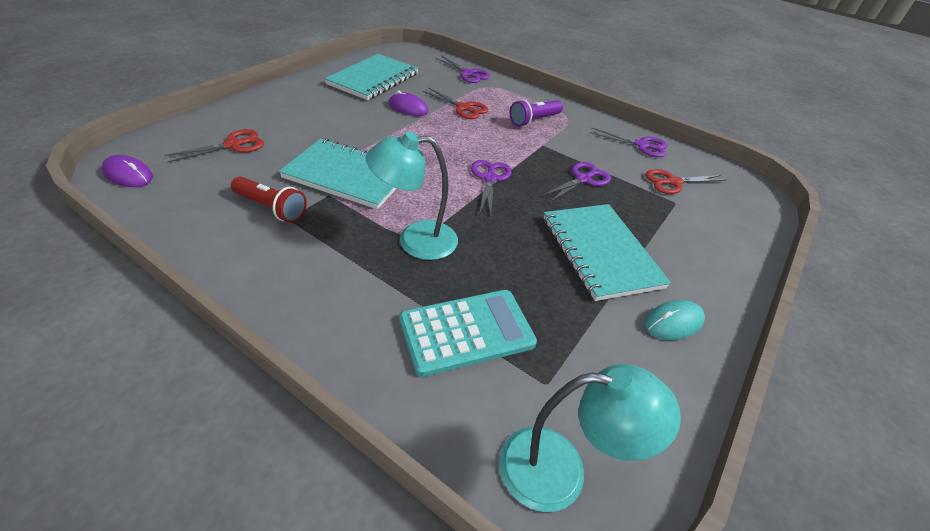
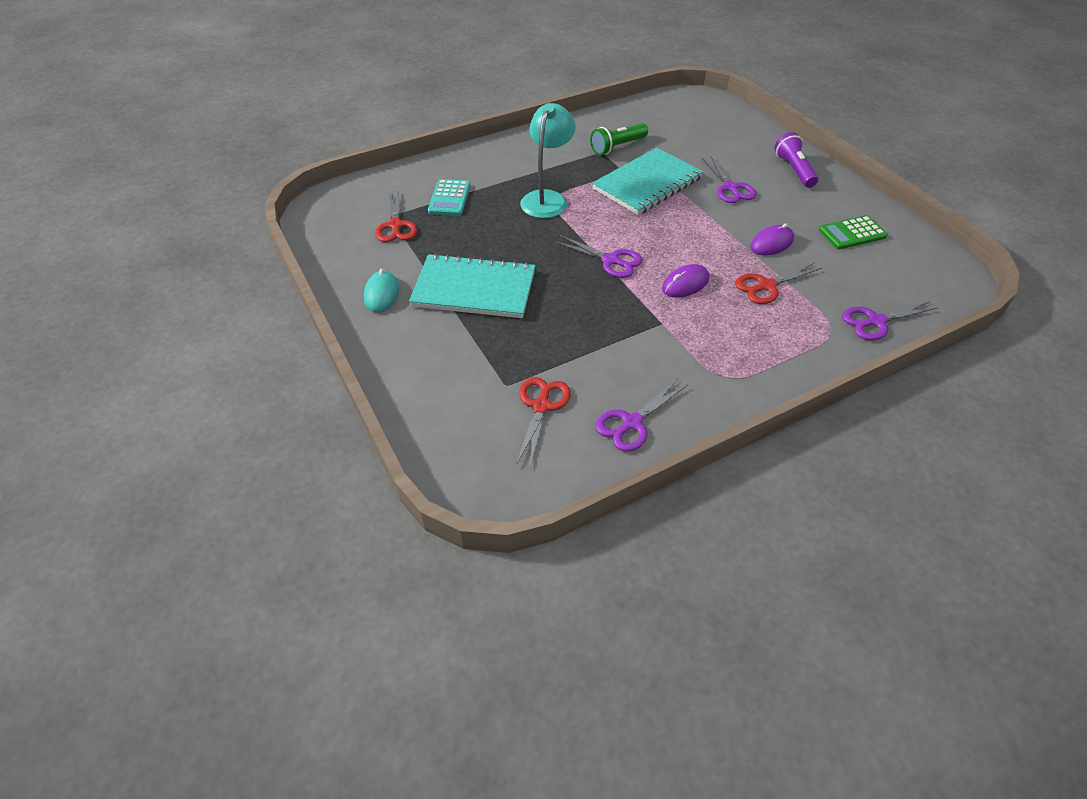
camera: 120 degrees right, 5 degrees up
(128, 174) = (683, 100): purple mouse -> purple mouse (685, 284)
(233, 145) = (713, 139): red scissors -> red scissors (396, 225)
(271, 208) = (617, 147): red flashlight -> green flashlight
(373, 79) = (852, 233): turquoise notebook -> green calculator
(466, 332) = (449, 198): turquoise calculator -> turquoise calculator, size x0.67
(534, 120) = (723, 338): purple flashlight -> purple flashlight (794, 170)
(560, 470) = (344, 203): turquoise lamp -> none
(583, 179) = (581, 327): purple scissors -> purple scissors (730, 188)

